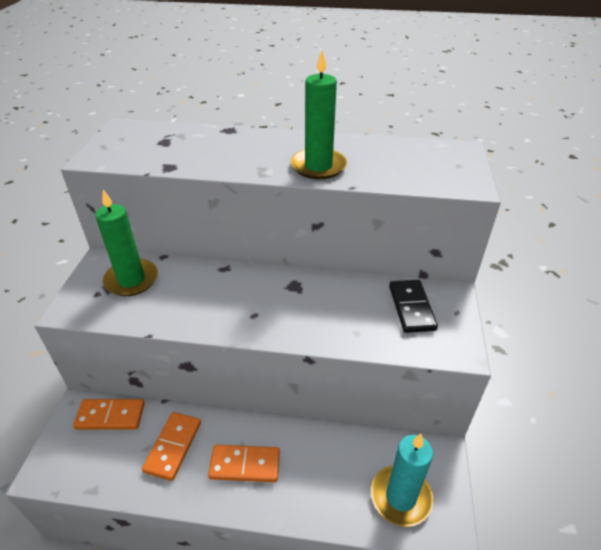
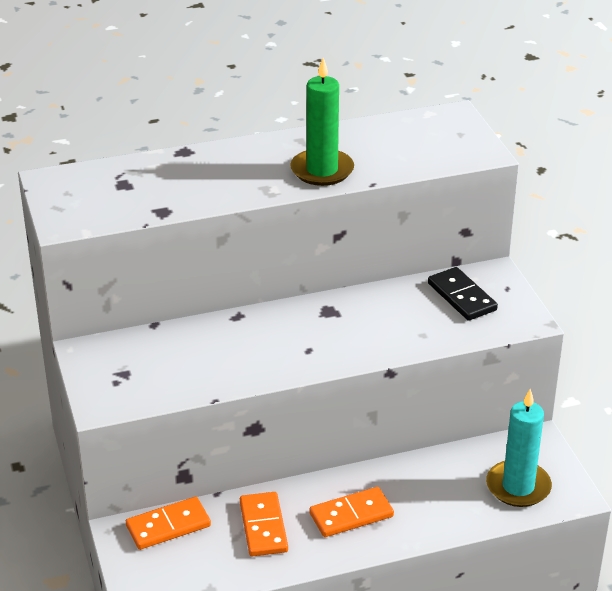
camera: 25 degrees left, 5 degrees down
(131, 280) = (142, 357): green candle -> none

